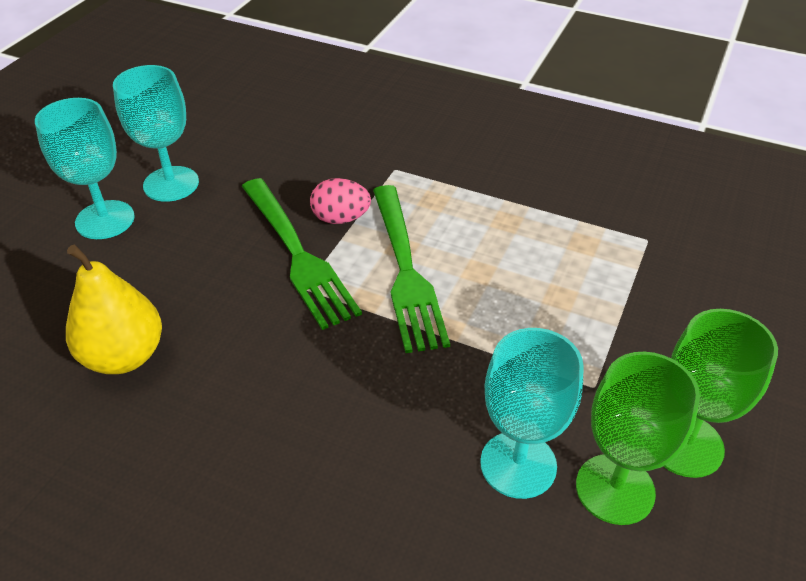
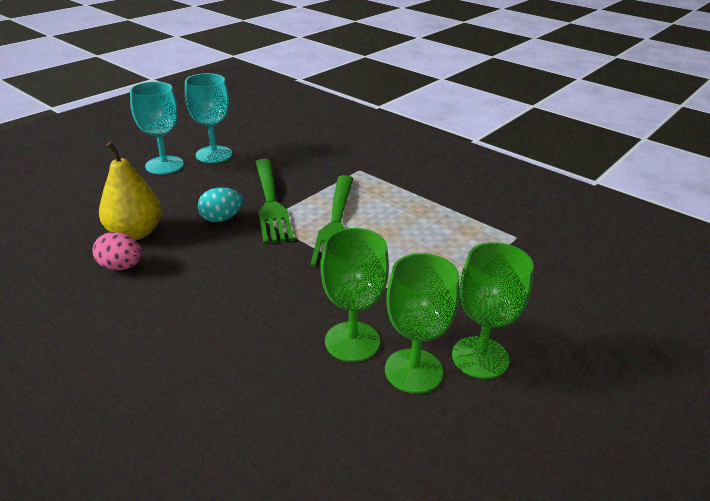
camera: 15 degrees right, 10 degrees down
(241, 300) = (222, 218): none -> turquoise egg
(341, 218) = (309, 189): pink egg -> pink egg (121, 267)
(518, 464) = (352, 341): turquoise goblet -> green goblet

